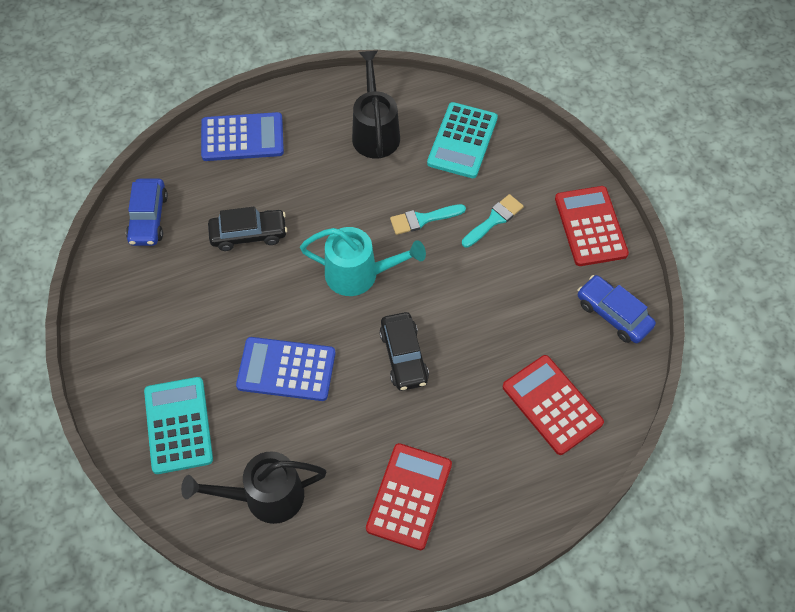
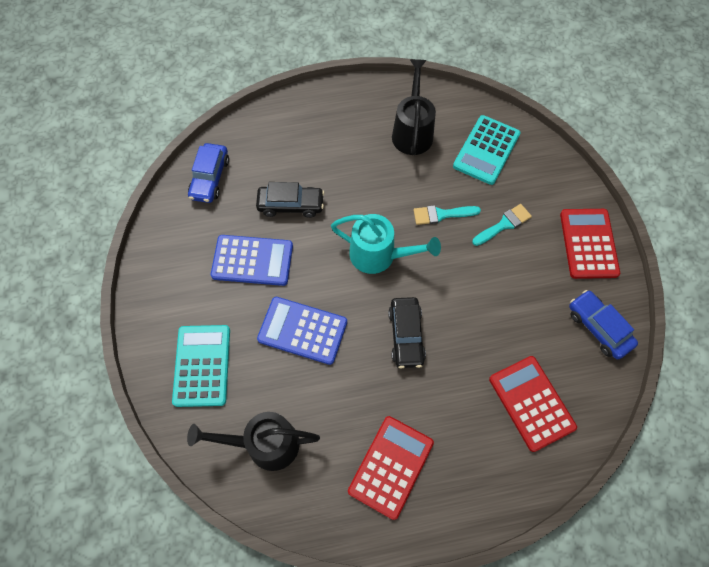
camera: 10 degrees right, 5 degrees up
(242, 137) = (300, 120): blue calculator -> blue calculator (252, 260)

